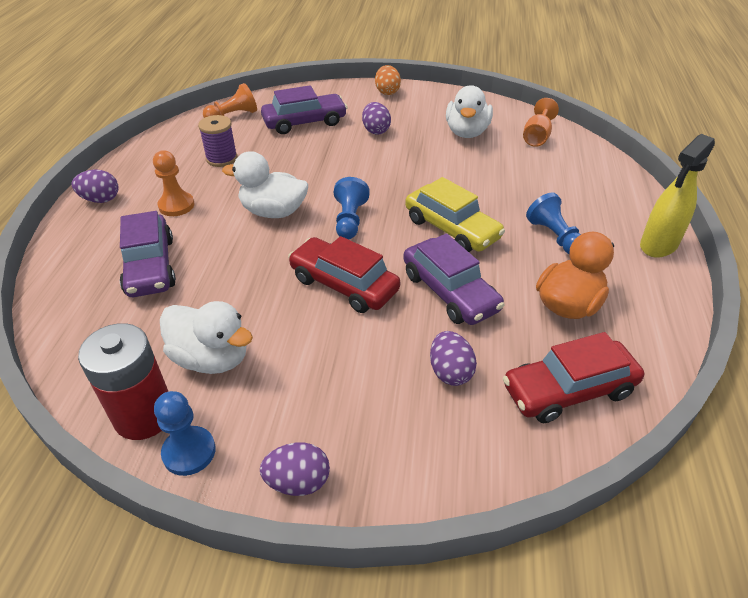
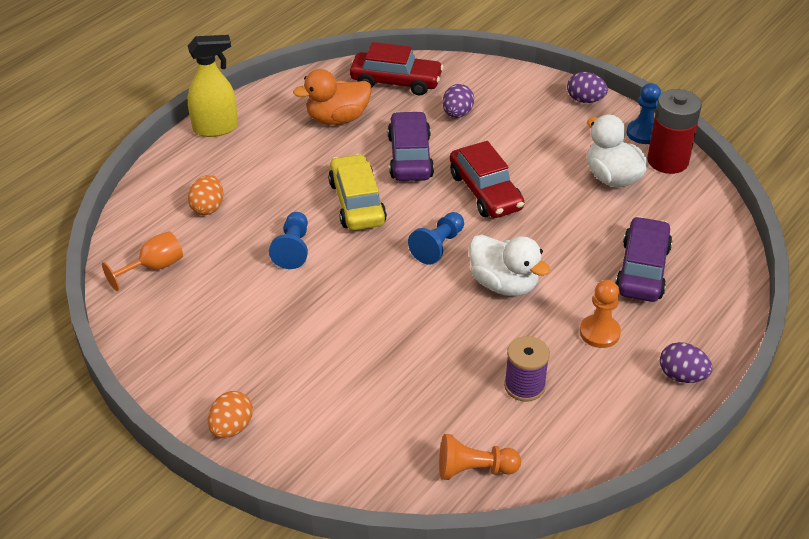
camera: 150 degrees left, 0 degrees up
(305, 122) = (387, 411): purple car -> none
(376, 130) = (314, 355): purple egg -> none
(467, 132) = (217, 306): white duck -> none
(554, 236) = (283, 164): blue pawn -> blue pawn (293, 249)
(560, 182) = (208, 207): none -> orange egg

